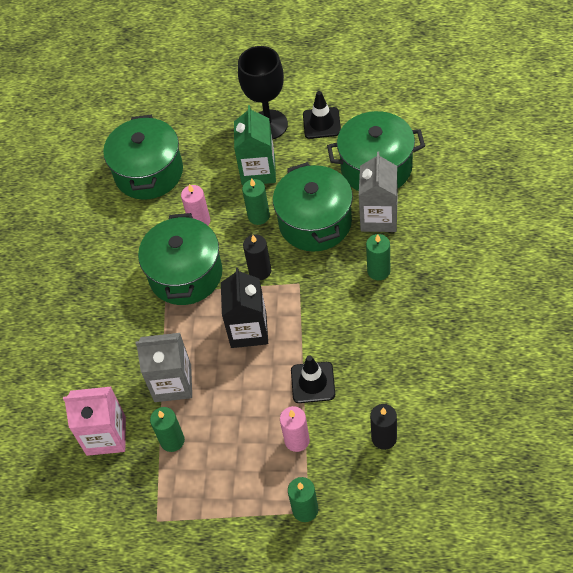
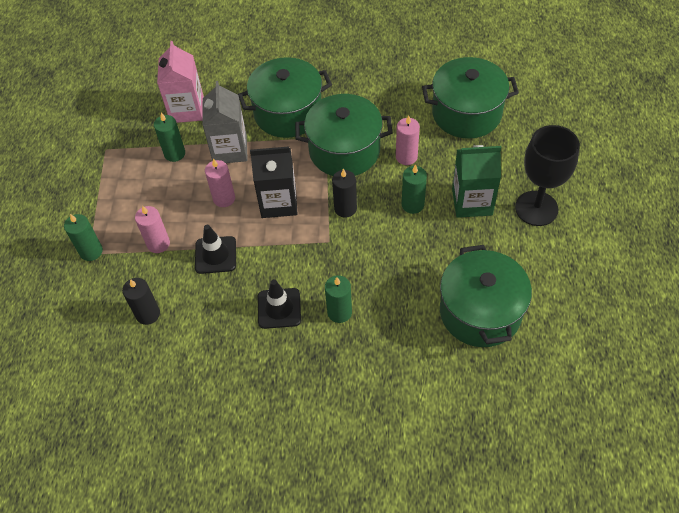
camera: 85 degrees right, 0 degrees up
(240, 382) = (224, 198): none -> pink candle
(315, 222) = (404, 254): green pot -> green pot (288, 113)
(321, 123) = (543, 258): black traffic cone -> black traffic cone (279, 308)
(379, 217) = (410, 313): grey carton -> none

